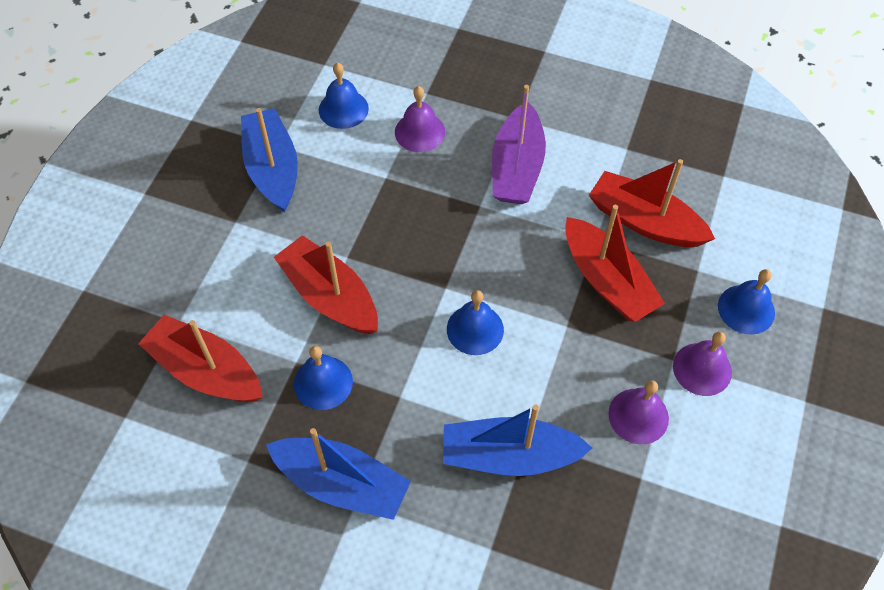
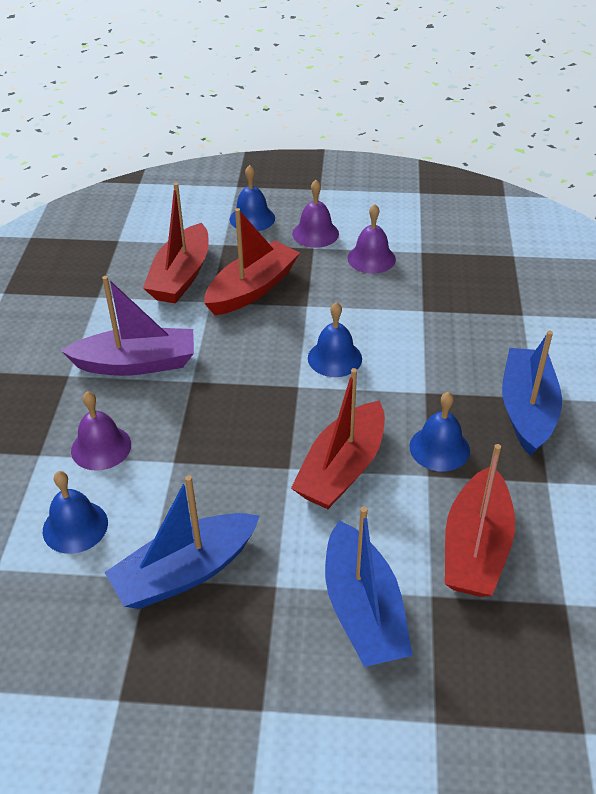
camera: 105 degrees left, 15 degrees down
(509, 455) = (442, 317): blue boat -> blue boat (363, 610)

